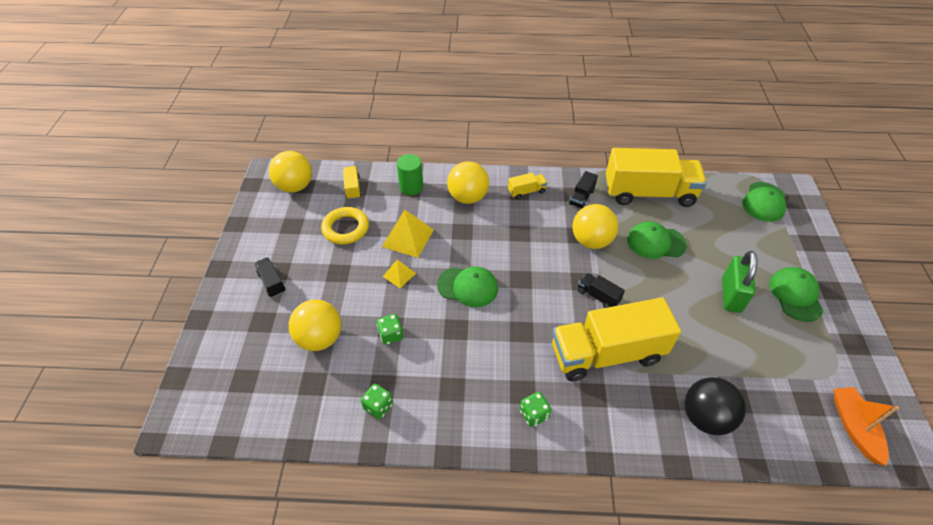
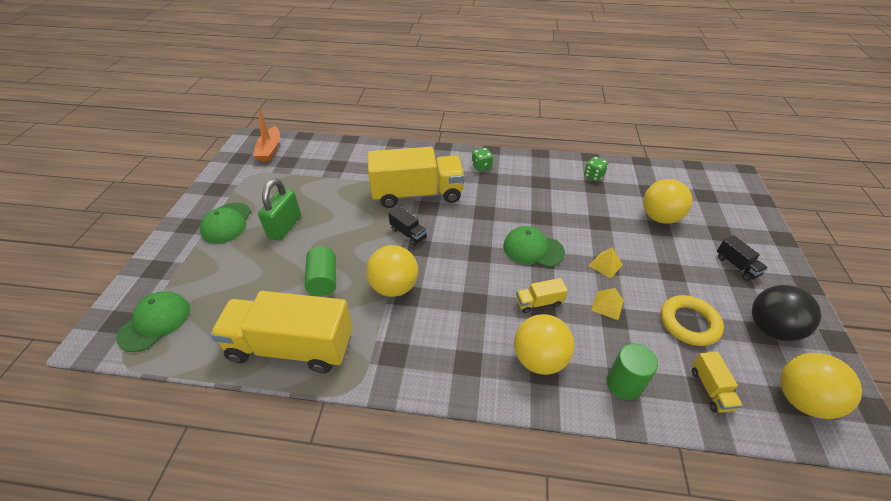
camera: 175 degrees left, 5 degrees down
(391, 335) = (598, 216): green dice -> none
(408, 238) = (607, 305): yellow pyramid -> yellow pyramid, size x0.57
(526, 191) = (457, 363): yellow truck -> yellow truck (539, 302)
(581, 197) = (384, 347): black truck -> none
(656, 242) = (323, 280): green cap -> green cylinder
(705, 417) = (364, 159): black ball -> black ball (770, 328)

